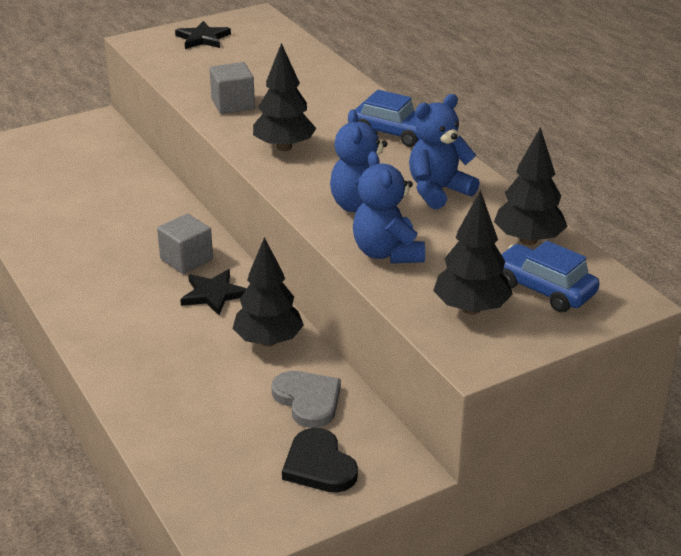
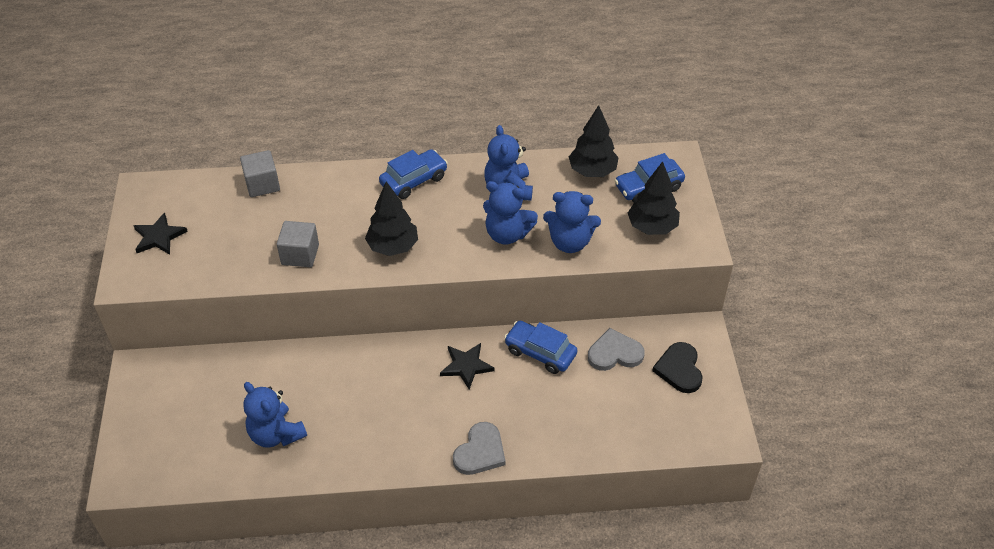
camera: 65 degrees left, 15 degrees up
(58, 209) = (276, 434): none -> blue teddy bear
(97, 337) = (480, 451): none -> grey heart
(186, 260) = (410, 369): grey cube -> grey cube (262, 184)
(268, 341) = (540, 352): black tree -> blue car
(319, 465) = (679, 369): black heart -> black heart turned 90 degrees clockwise

